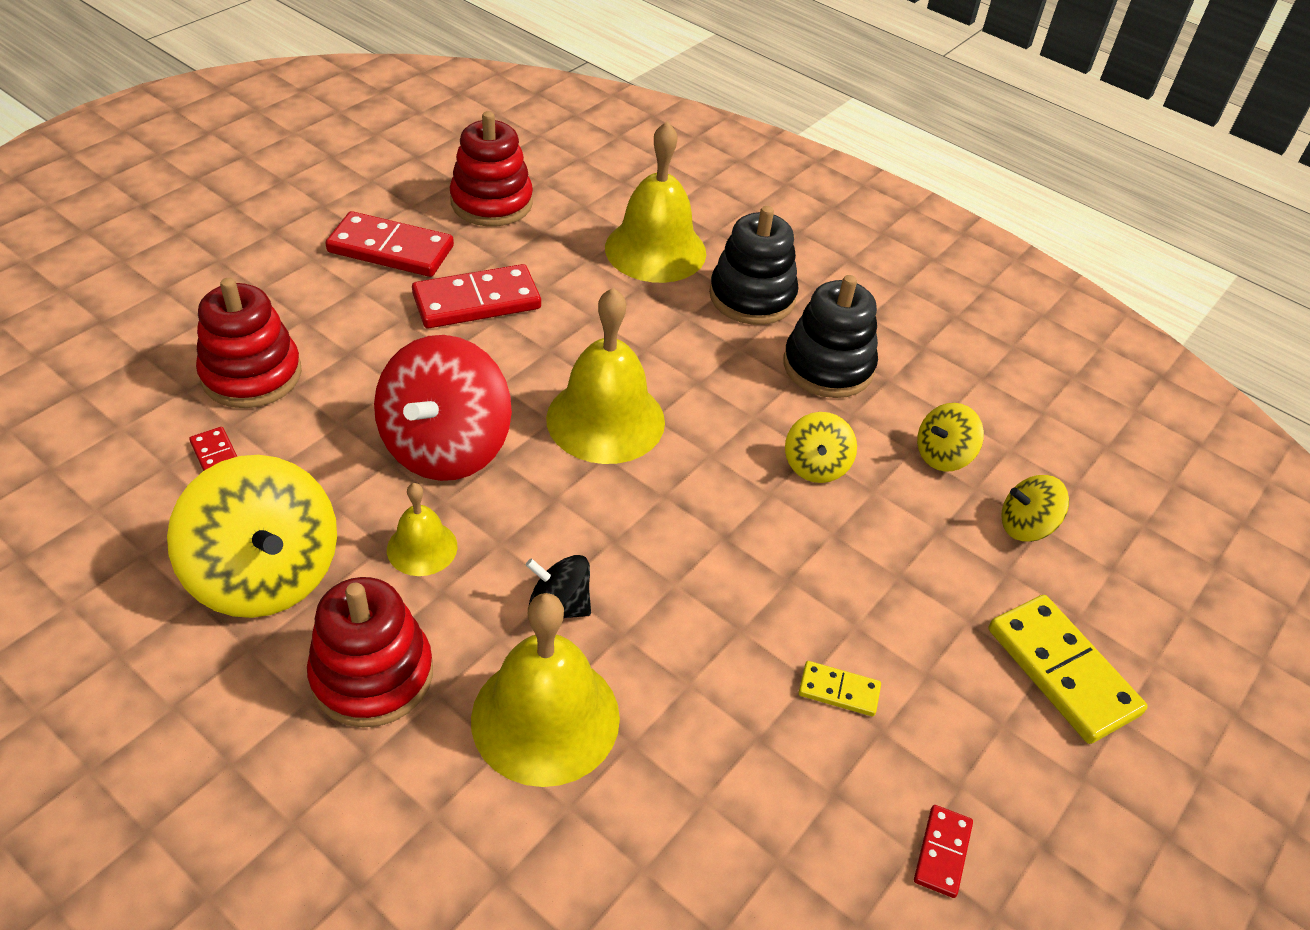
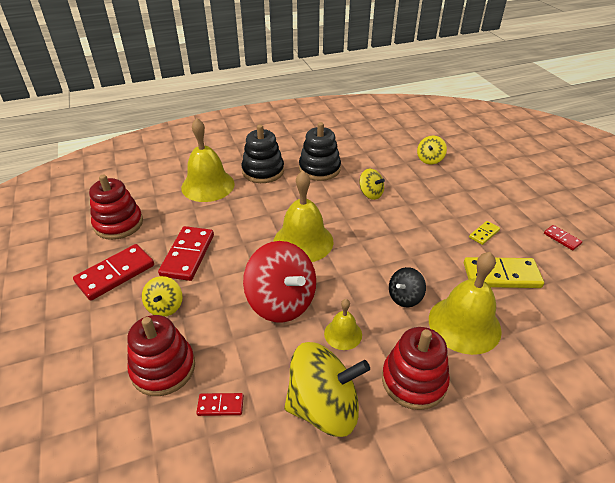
camera: 55 degrees left, 5 degrees down
(943, 455) = (385, 162): yellow spinning top -> yellow spinning top (165, 306)
(1062, 671) = (496, 180): yellow domino -> yellow domino (501, 275)

